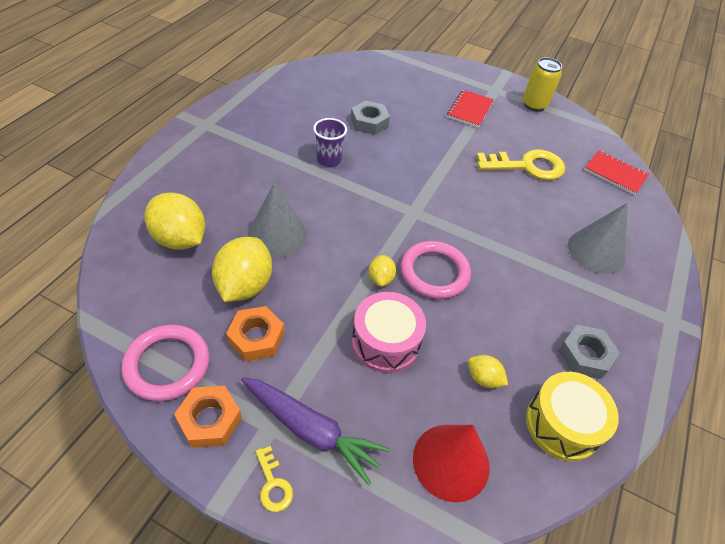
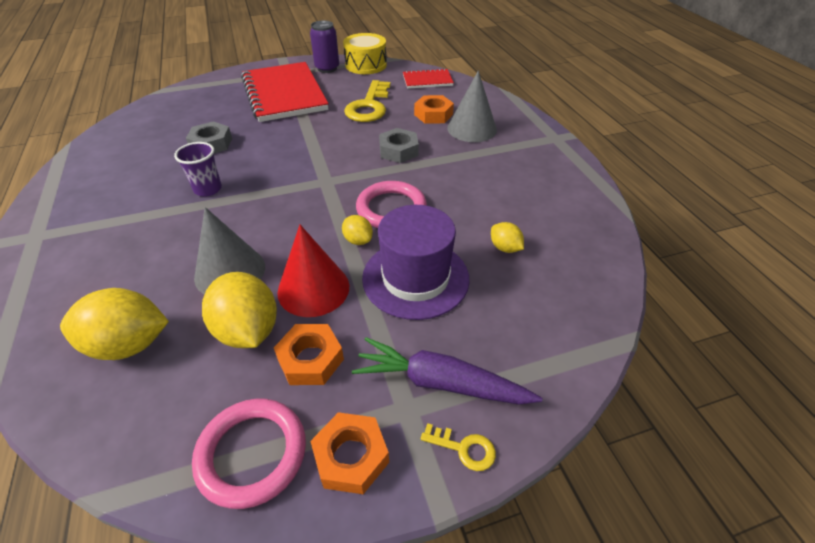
camera: 40 degrees left, 5 degrees down
(311, 430) = (441, 383): purple carrot -> purple carrot turned 150 degrees counterclockwise
(385, 342) = (415, 278): pink drum -> purple hat
(451, 461) = (552, 313): red cone -> red cone (313, 289)
(470, 110) = (284, 94): red notebook -> red notebook, size x2.05
(483, 378) = (505, 248): yellow lemon -> yellow lemon turned 60 degrees clockwise
(527, 166) = (369, 106): yellow key -> yellow key turned 150 degrees clockwise
(534, 105) = (327, 68): yellow can -> purple can
(562, 424) = (577, 236): yellow drum -> yellow drum (366, 65)
(576, 212) = (433, 114): none -> orange nut
(585, 355) = (539, 189): grey nut -> grey nut (398, 151)

